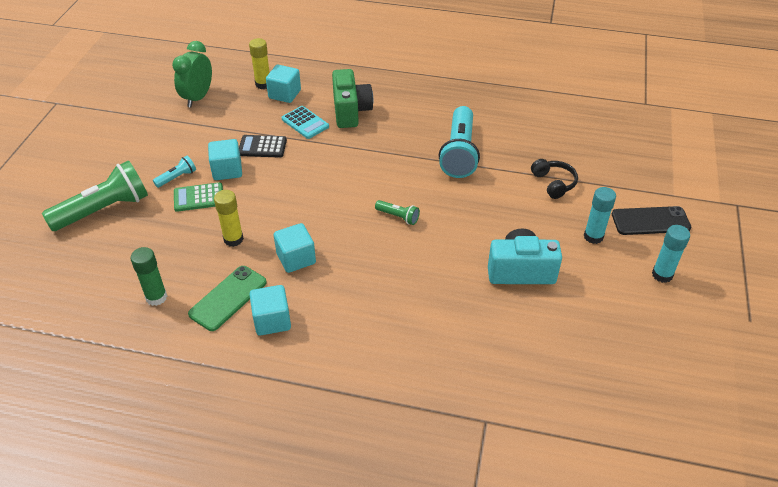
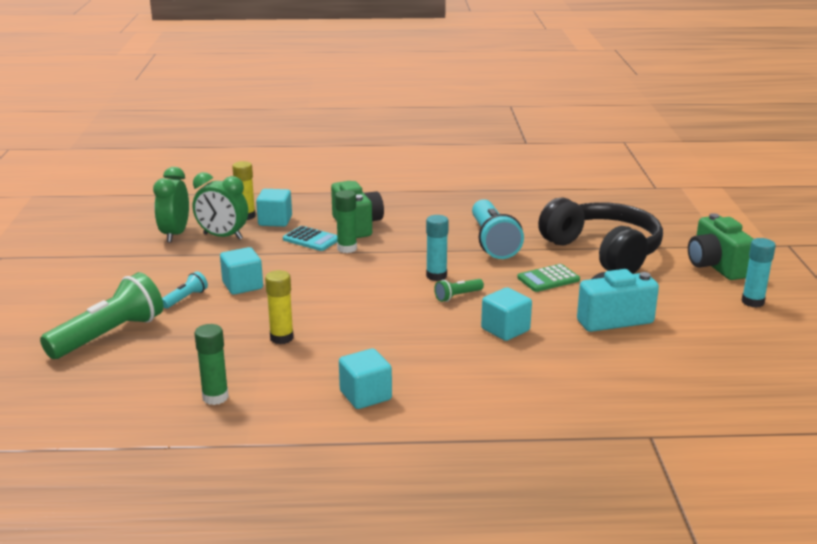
camera: 15 degrees left, 20 degrees down
(198, 197) = (221, 311): green calculator -> green calculator (548, 279)
(228, 298) = (303, 385): green phone -> none
(234, 107) = (222, 236): none -> green clock
(262, 147) = (273, 263): black calculator -> none
(296, 258) = (363, 343): turquoise cube -> turquoise cube (505, 330)
(330, 139) = (347, 248): none -> green glue stick
(398, 217) = (457, 296): green flashlight -> green flashlight turned 135 degrees clockwise
(554, 183) = (603, 252): black headphones -> black headphones, size x2.34
(593, 236) = (668, 284): turquoise glue stick -> turquoise glue stick (436, 276)
(650, 221) = (716, 266): black phone -> green camera

